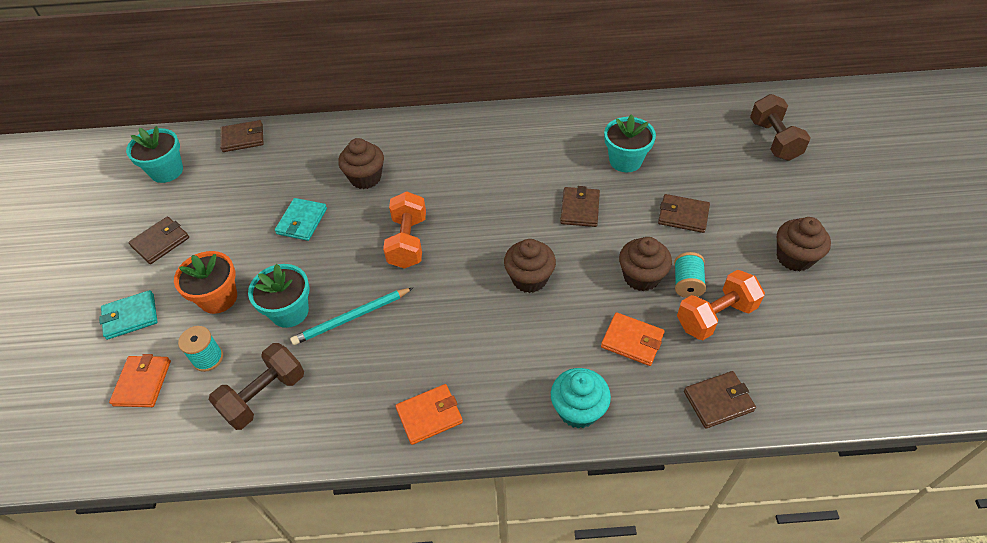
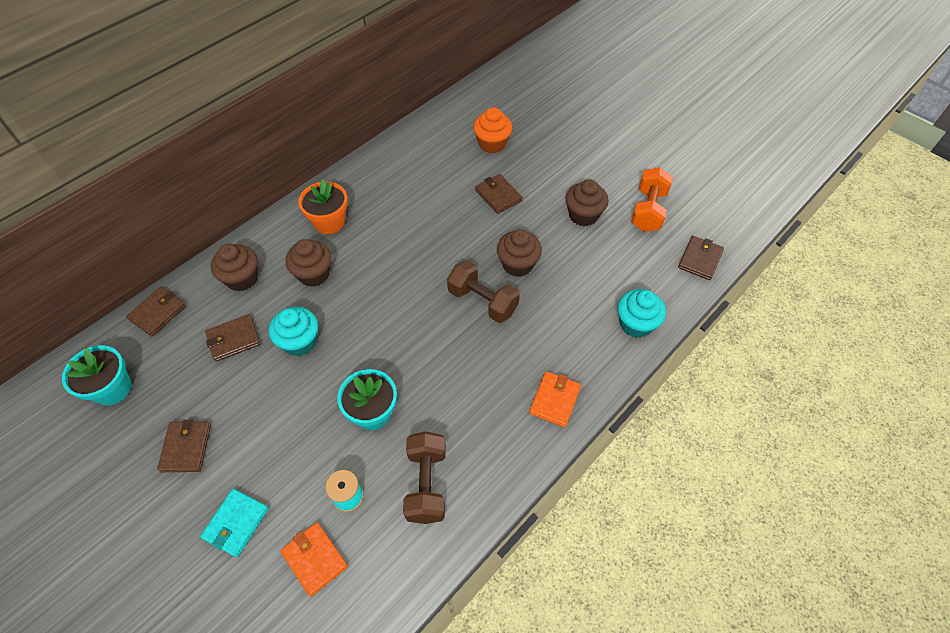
camera: 45 degrees left, 5 degrees up
(218, 298) = (299, 448): orange flower pot -> orange flower pot (329, 222)
(302, 221) = (300, 341): turquoise wallet -> turquoise cupcake
(351, 318) = (426, 380): turquoise pencil -> none
(408, 242) = (404, 298): orange dumbbell -> none
(625, 160) = (492, 144): turquoise flower pot -> orange cupcake
(632, 341) = (620, 259): orange wallet -> none
(683, 215) = (566, 159): brown wallet -> brown wallet (233, 339)
(687, 283) = (612, 201): turquoise spool -> none
(774, 140) = (567, 76): brown dumbbell -> brown dumbbell (482, 301)
(794, 257) = (652, 145): brown cupcake -> brown cupcake (242, 278)

